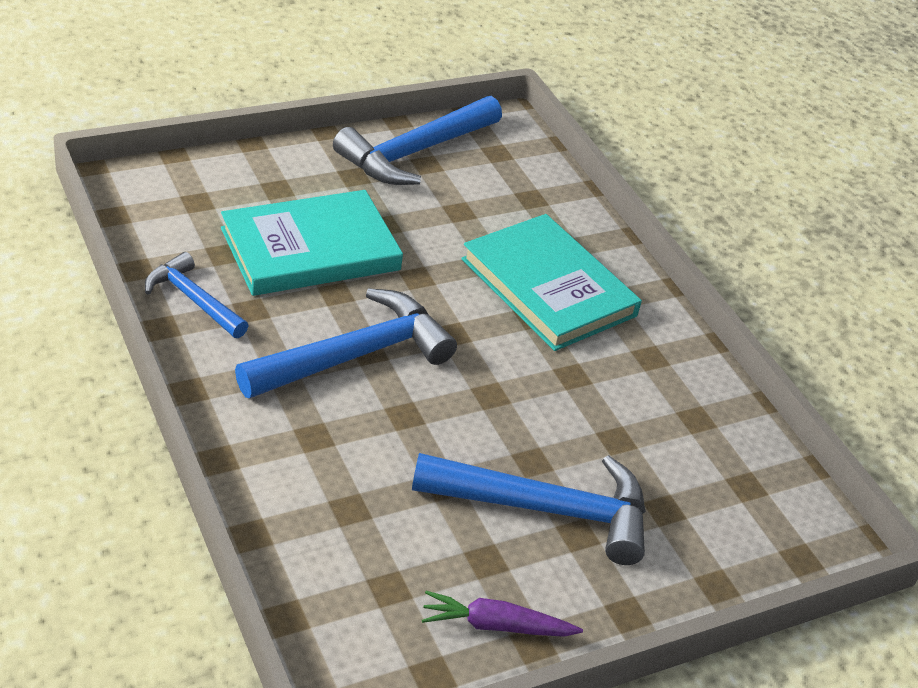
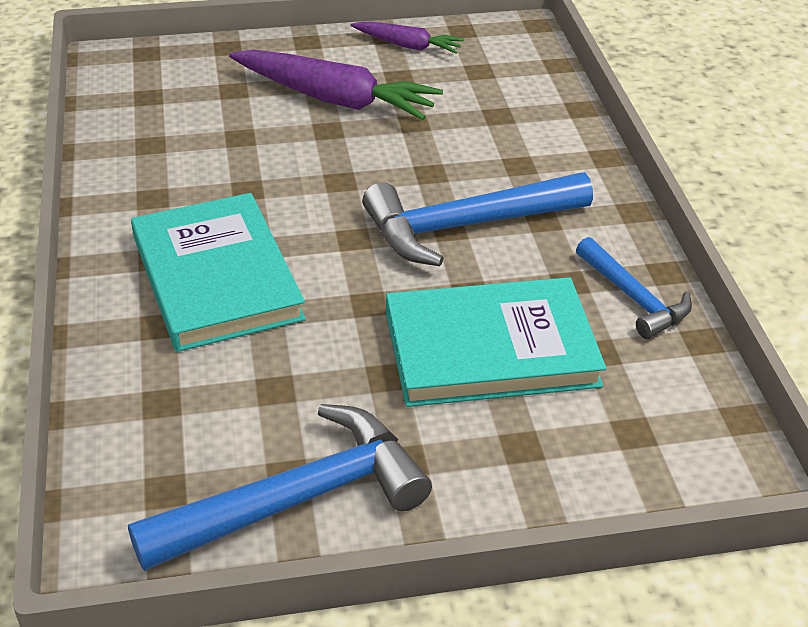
camera: 160 degrees left, 0 degrees up
(545, 509) = (335, 99): blue hammer -> purple carrot

